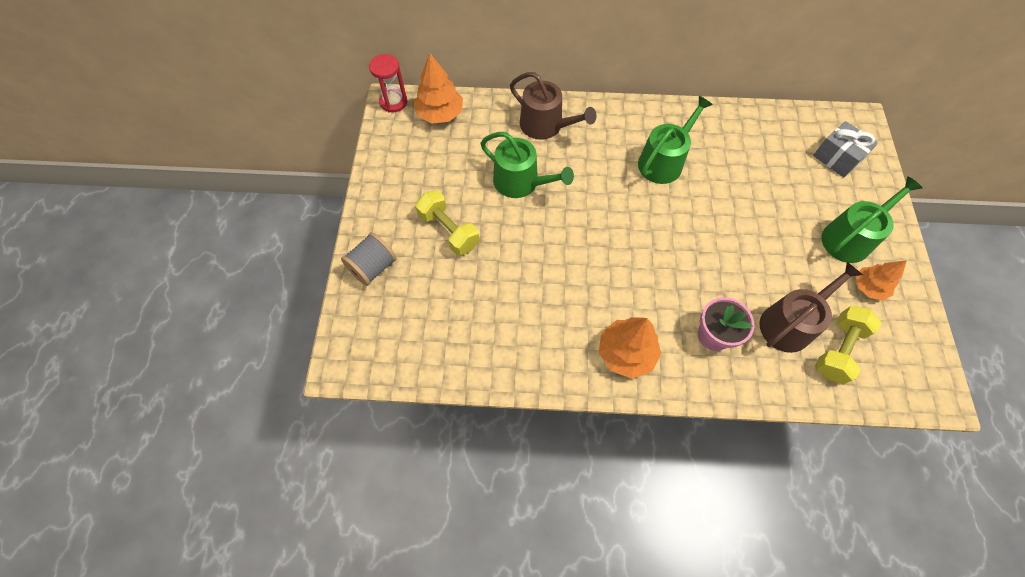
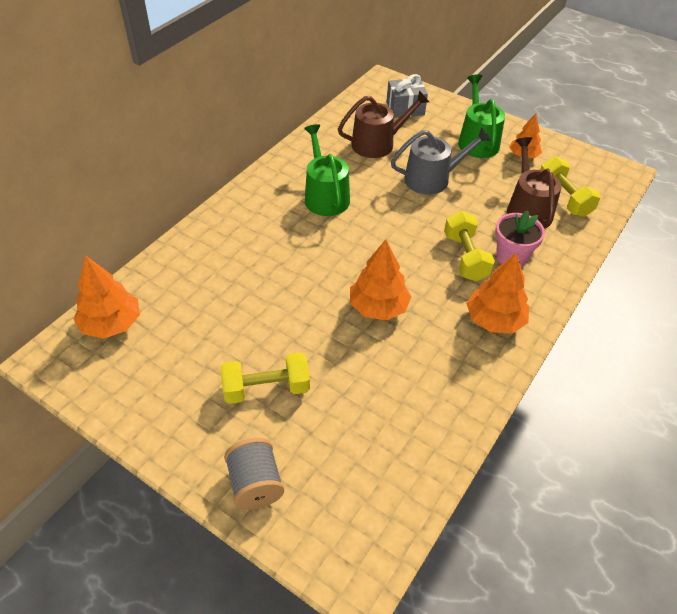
camera: 60 degrees left, 15 degrees down
(393, 102) = (50, 357): red hourglass -> none
(521, 182) = (260, 301): green watering can -> none
(546, 126) = (212, 249): brown watering can -> brown watering can (378, 143)
(574, 261) = (378, 307): none -> orange tree
(681, 298) = (465, 257): none -> yellow dumbbell
(759, 227) = (432, 179): none -> grey watering can

